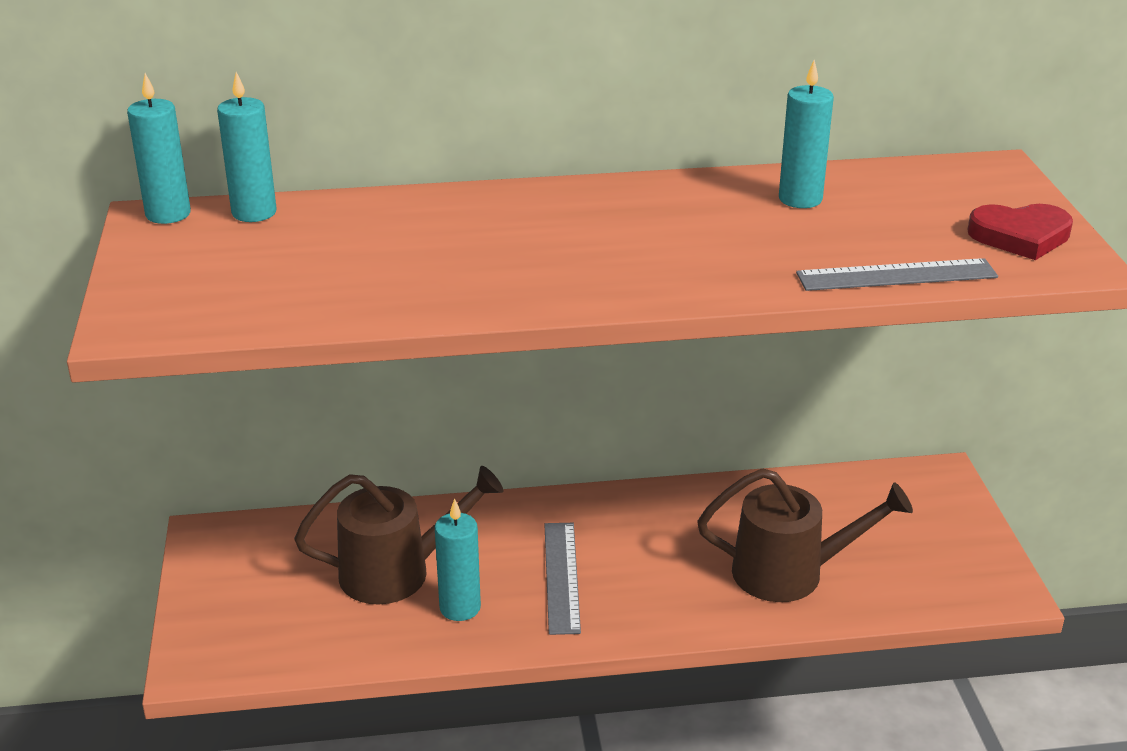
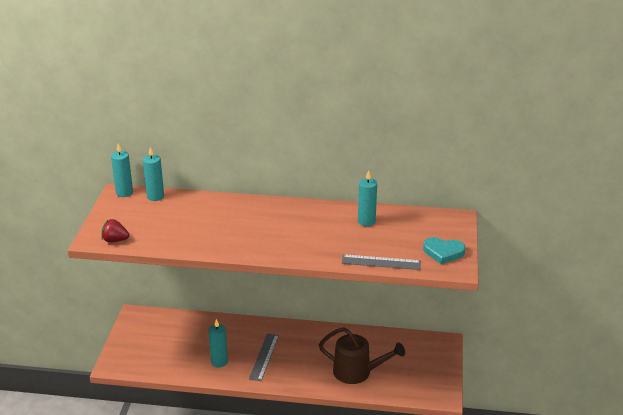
camera: 15 degrees right, 0 degrees up
(193, 320) = (115, 240): none -> red strawberry
(398, 572) = (201, 343): brown watering can -> none
(1020, 236) = (443, 252): red heart -> turquoise heart

